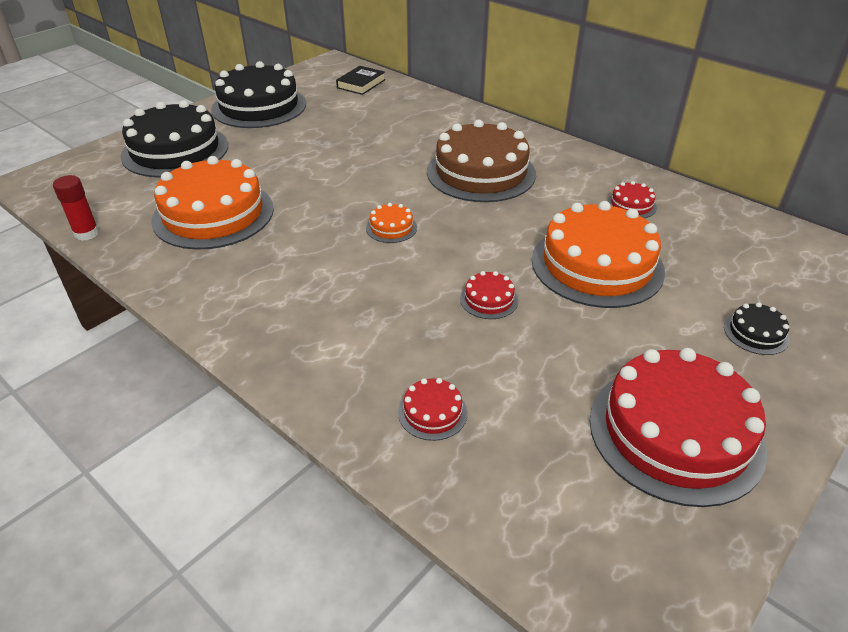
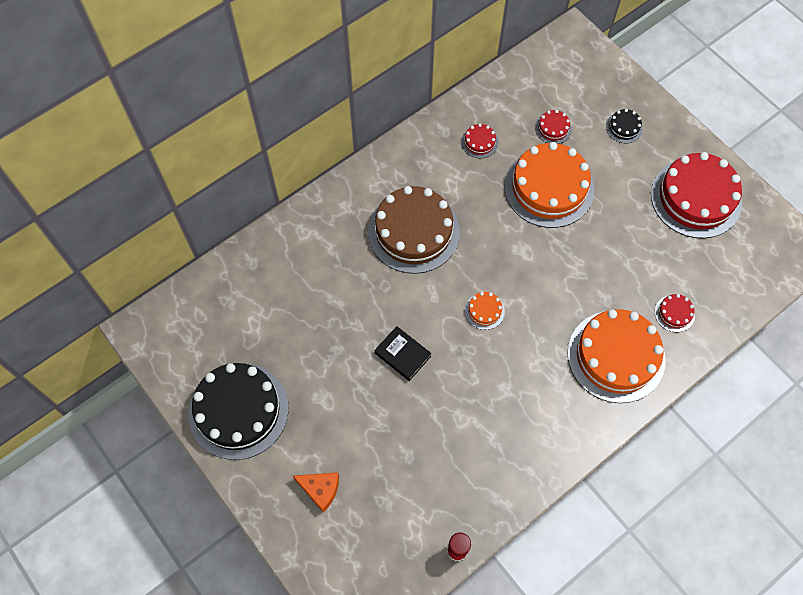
camera: 80 degrees left, 25 degrees up
(175, 150) = (320, 489): black cake -> orange cheese
(213, 214) = (443, 447): orange cake -> orange cake (616, 356)
(361, 84) = (208, 306): black book -> black book (402, 355)
(489, 299) = (578, 262): red cake -> red cake (553, 128)

